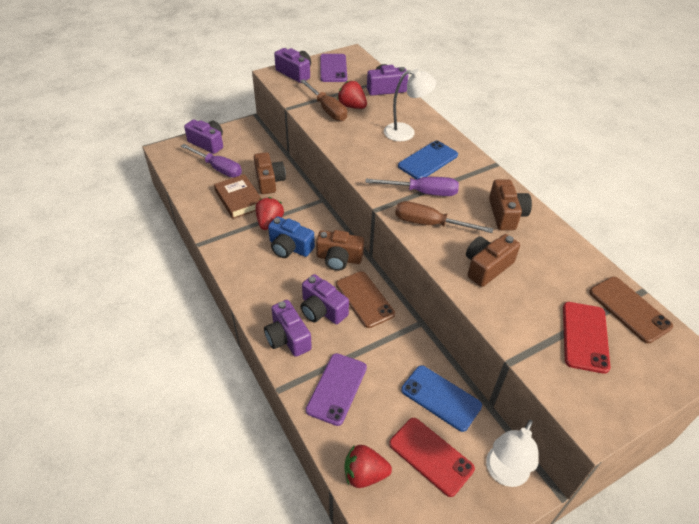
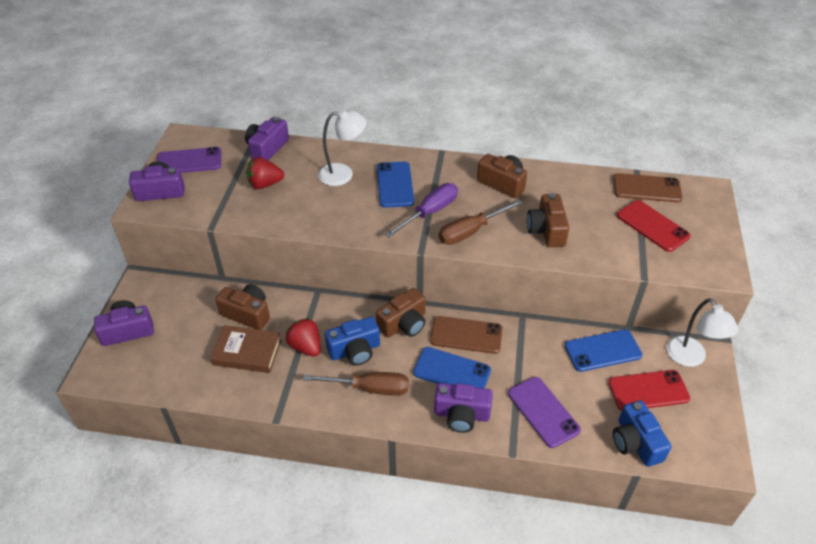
camera: 50 degrees left, 0 degrees up
(218, 168) = (180, 343): purple screwdriver -> none
(322, 310) = (452, 371): purple camera -> blue phone
(327, 109) = (249, 203): brown screwdriver -> brown screwdriver (369, 388)
(333, 68) = (189, 161): purple phone -> purple phone turned 45 degrees counterclockwise
(364, 474) = (635, 442): red strawberry -> blue camera
(406, 132) = (343, 174): white lamp -> white lamp turned 45 degrees clockwise

